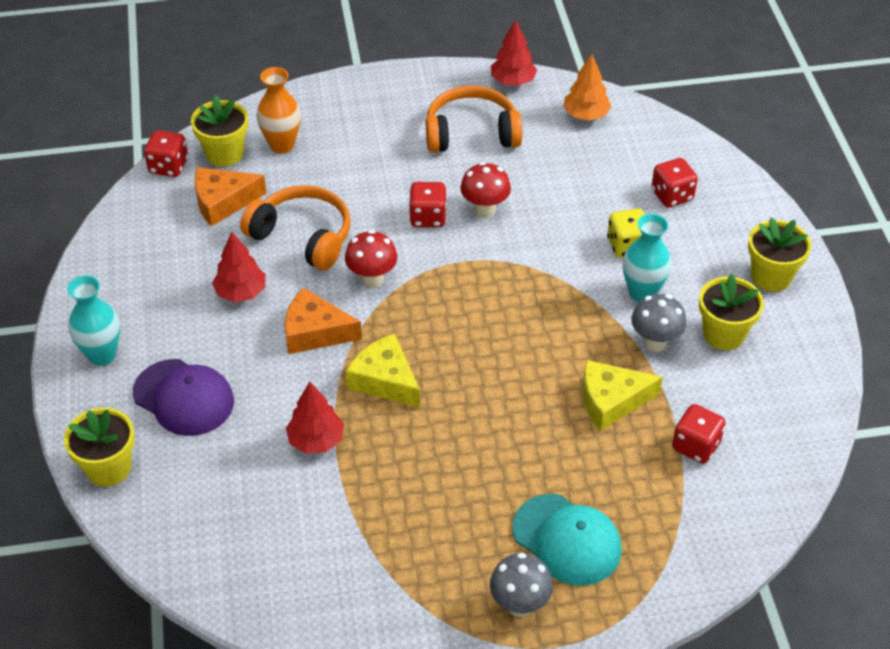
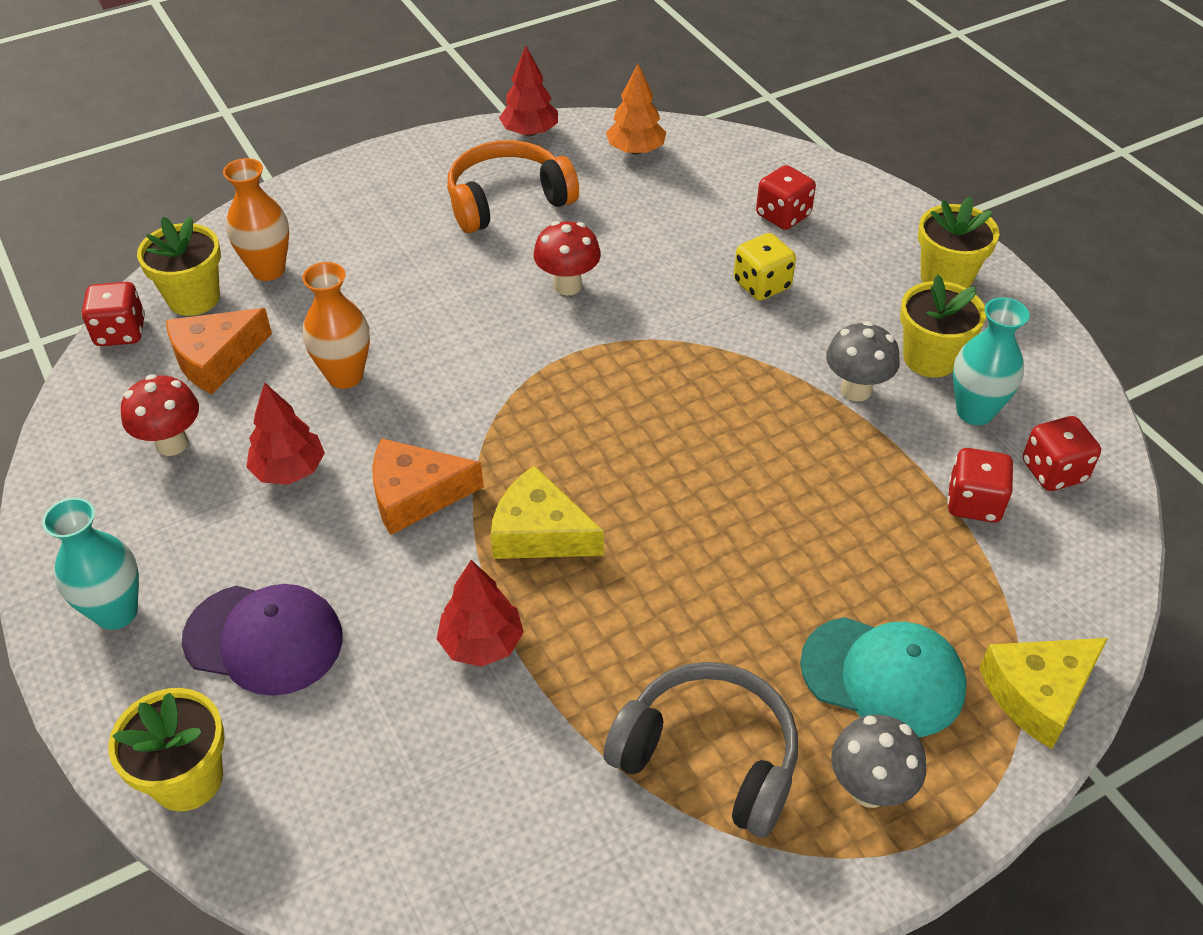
camera: 20 degrees left, 0 degrees up
(303, 236) = (345, 376): orange headphones -> orange vase
(372, 279) = (462, 406): red mushroom -> red mushroom (172, 443)
(427, 553) = (709, 757): none -> grey headphones
(428, 217) = (500, 312): red dice -> red dice (1053, 471)
(611, 401) = (842, 476): yellow cheese -> yellow cheese (1038, 694)
(642, 293) = (809, 335): turquoise vase -> turquoise vase (974, 412)

